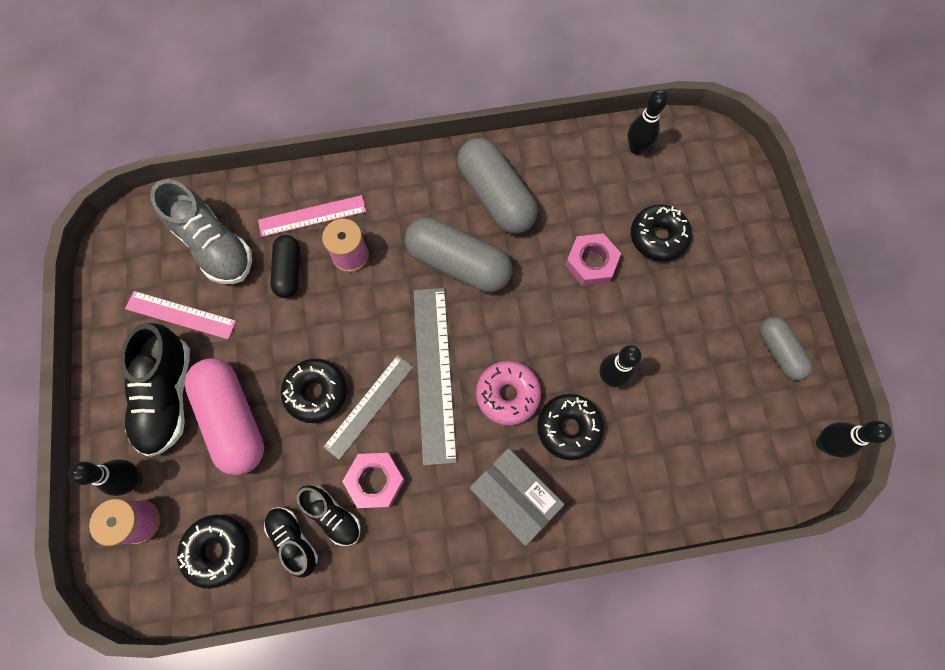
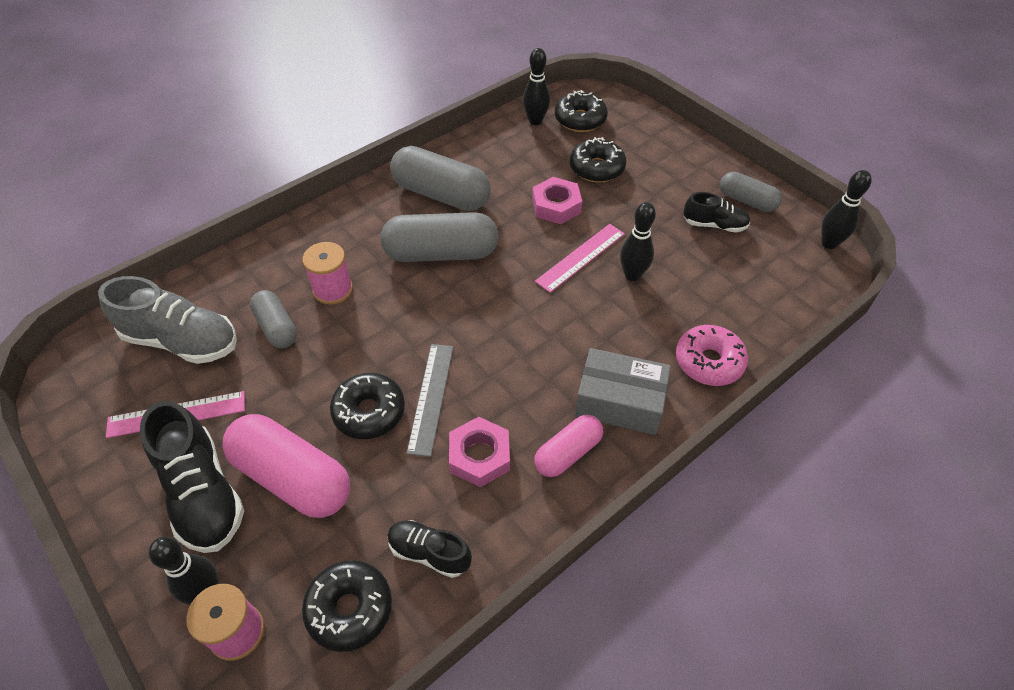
camera: 30 degrees left, 20 degrees down
(289, 271) = (277, 327): black capsule -> grey capsule
(312, 216) = (274, 276): pink ruler -> pink ruler (580, 257)
(332, 515) = (456, 508): black shoe -> black shoe (714, 225)
(434, 373) = (476, 343): grey ruler -> none
(443, 519) = (568, 453): none -> pink capsule
(507, 394) = (555, 328): pink donut -> pink donut (709, 362)
(568, 428) = (626, 327): black donut -> black donut (580, 119)

